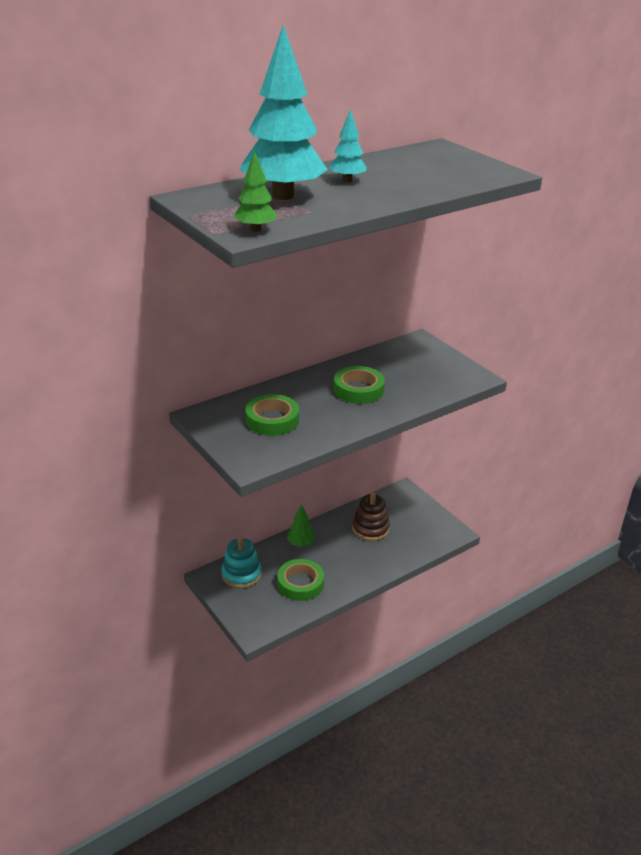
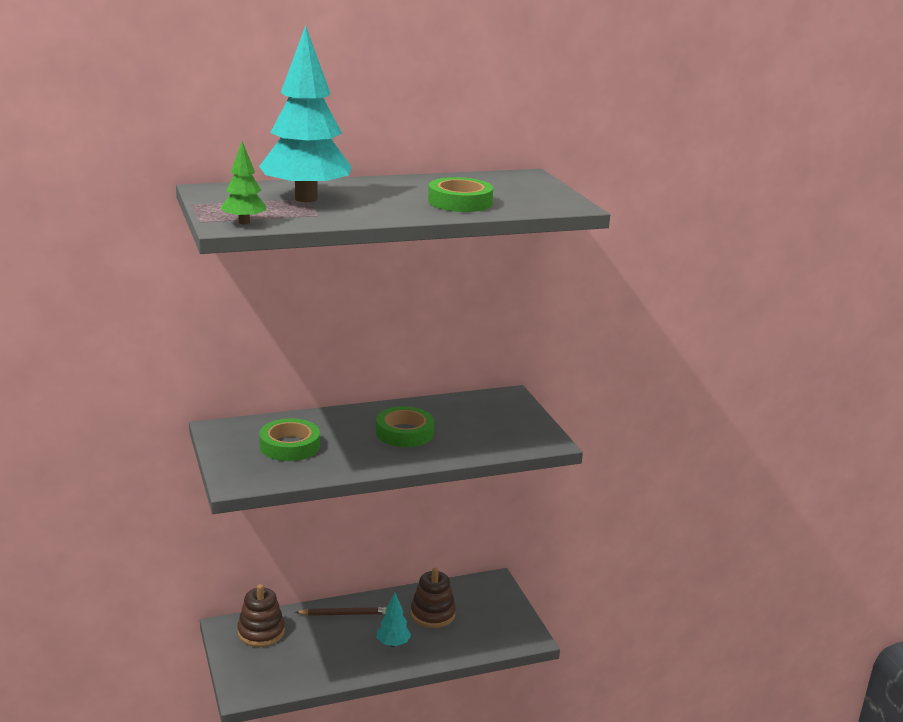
camera: 15 degrees right, 10 degrees down
(241, 574) = (261, 632): turquoise stacking toy -> brown stacking toy
(300, 544) = (344, 614): green tree -> brown pencil
(300, 583) = (321, 655): green tape -> green tape (460, 202)
(347, 180) = (389, 193): turquoise tree -> turquoise tree (393, 644)

